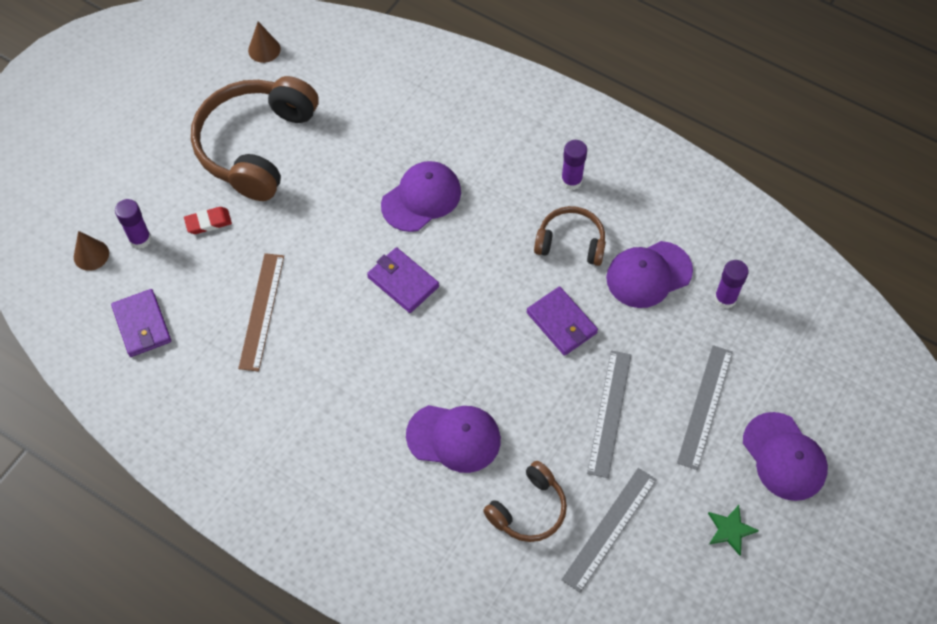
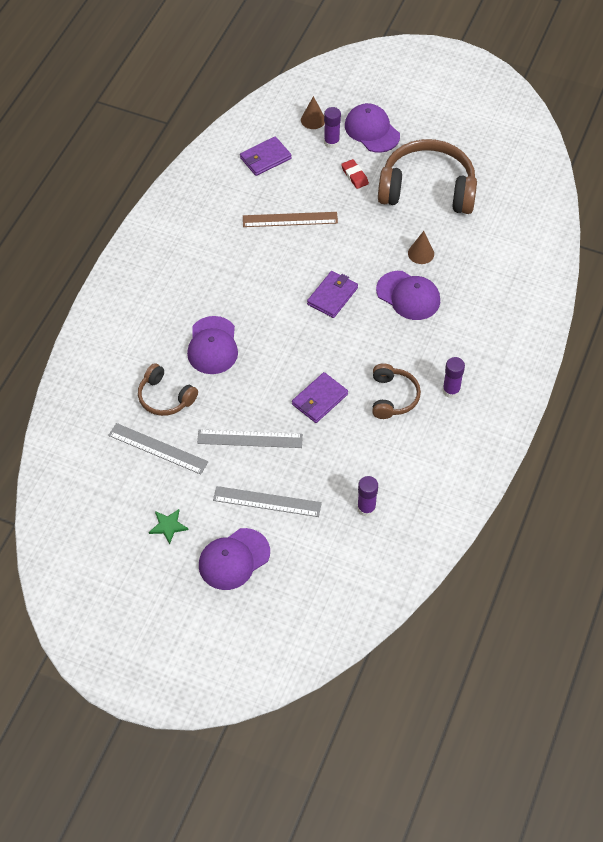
camera: 80 degrees right, 5 degrees down
(264, 49) = (517, 176): brown cone -> brown cone (421, 253)
(648, 274) = (376, 453): purple cap -> purple cap (372, 130)

